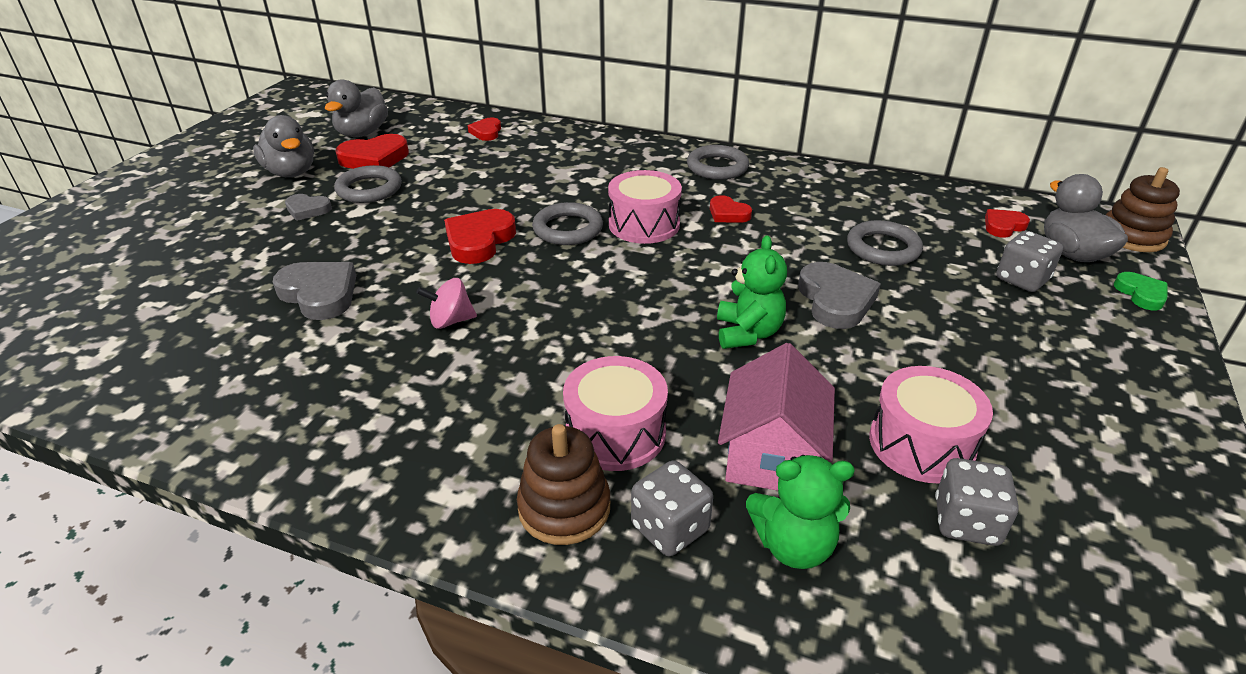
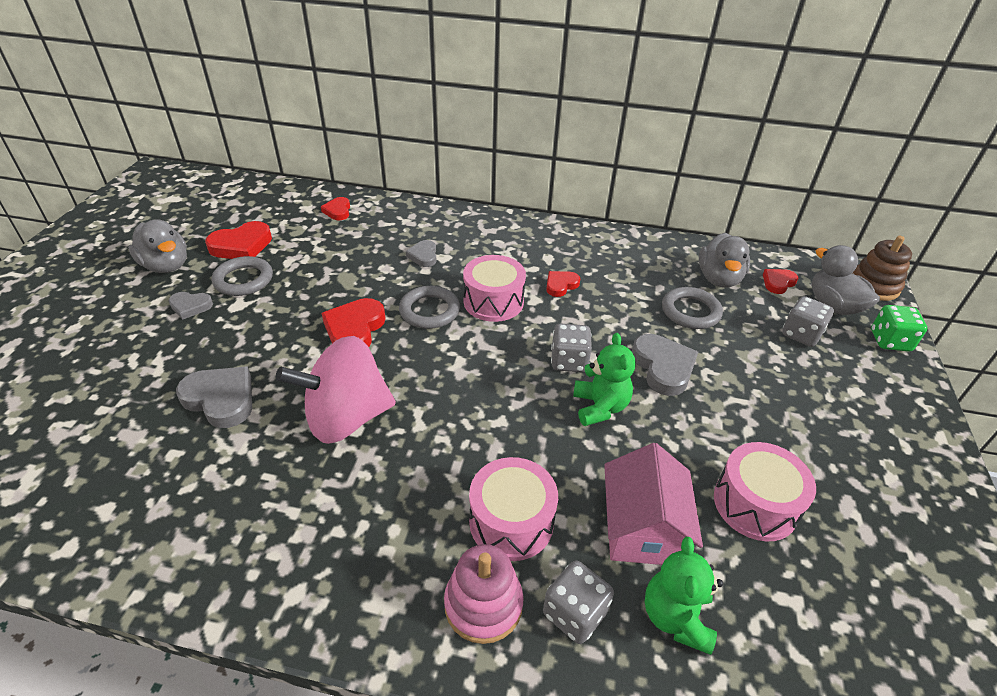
camera: 10 degrees left, 5 degrees up
(362, 133) = (224, 218): grey duck -> grey duck (719, 279)
(450, 321) = (346, 418): pink spinning top -> pink spinning top, size x2.21
(564, 508) = (483, 604): brown stacking toy -> pink stacking toy
(573, 178) = (423, 256): none -> grey heart
(717, 167) = (543, 237): grey ring -> none
(728, 213) = (561, 285): red heart -> red heart turned 105 degrees clockwise
(793, 545) = (676, 617): green teddy bear -> green teddy bear turned 105 degrees clockwise
(966, 522) = (802, 576): grey dice -> grey dice (569, 361)
(1141, 294) = (890, 341): green heart -> green dice

